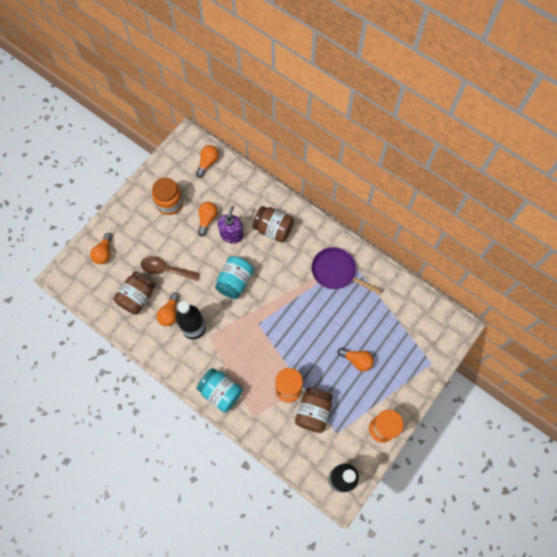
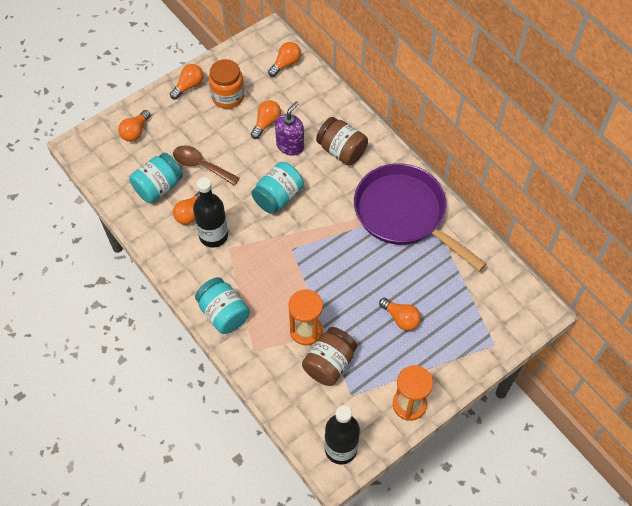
camera: 15 degrees right, 10 degrees down
(135, 201) = (189, 86): none -> orange light bulb
(137, 297) = (158, 187): brown jar -> turquoise jar
(336, 272) = (404, 214): purple pan -> purple pan, size x1.65

